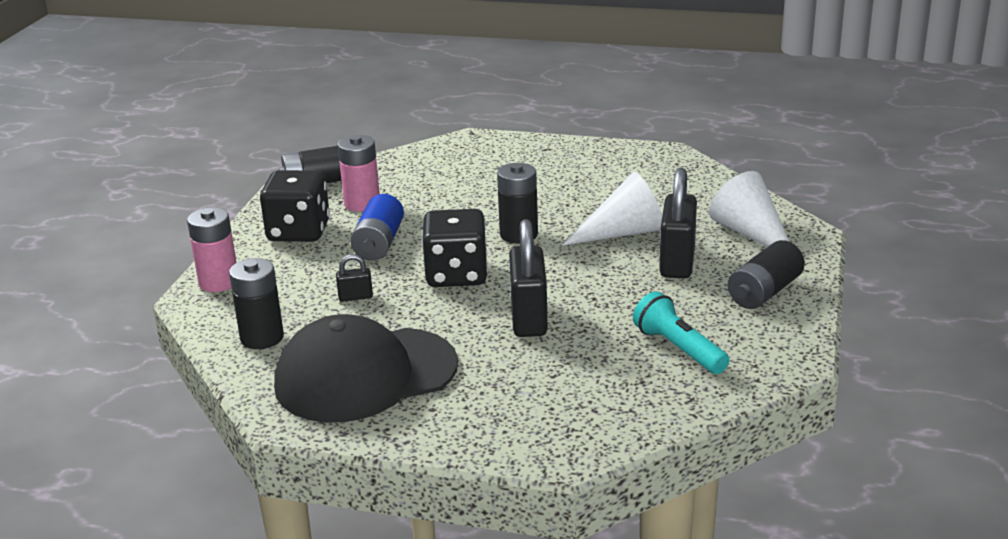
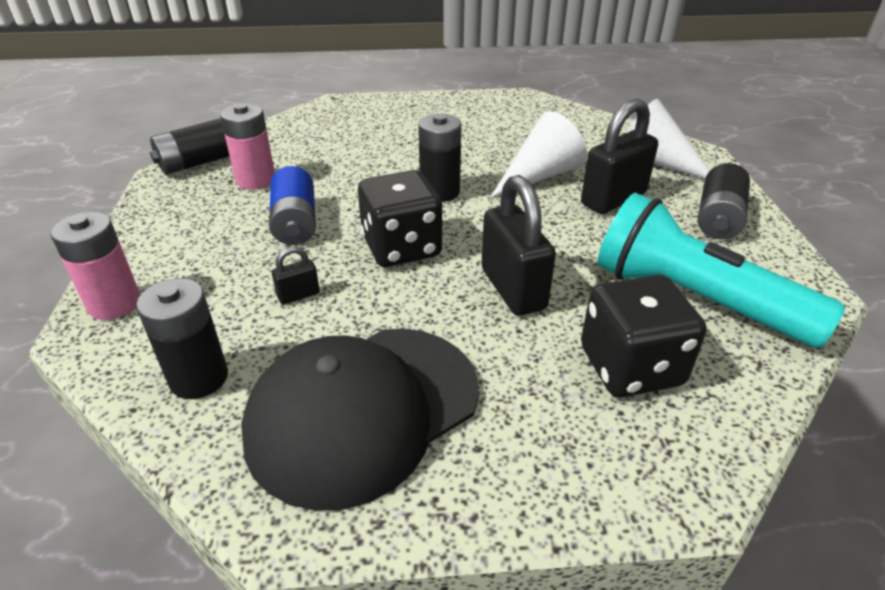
camera: 20 degrees left, 10 degrees up
(299, 231) = (196, 222): black dice -> black dice (631, 367)
(677, 262) = (613, 199): black padlock -> black padlock turned 60 degrees clockwise
(679, 349) = (695, 299): turquoise flashlight -> turquoise flashlight, size x1.75

